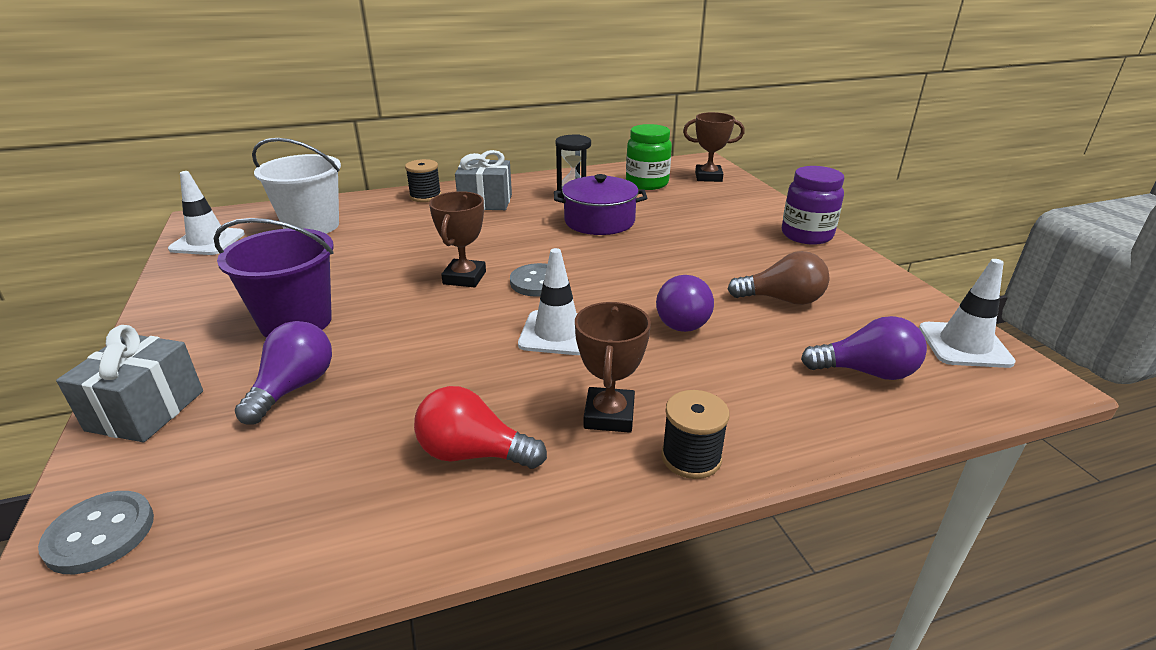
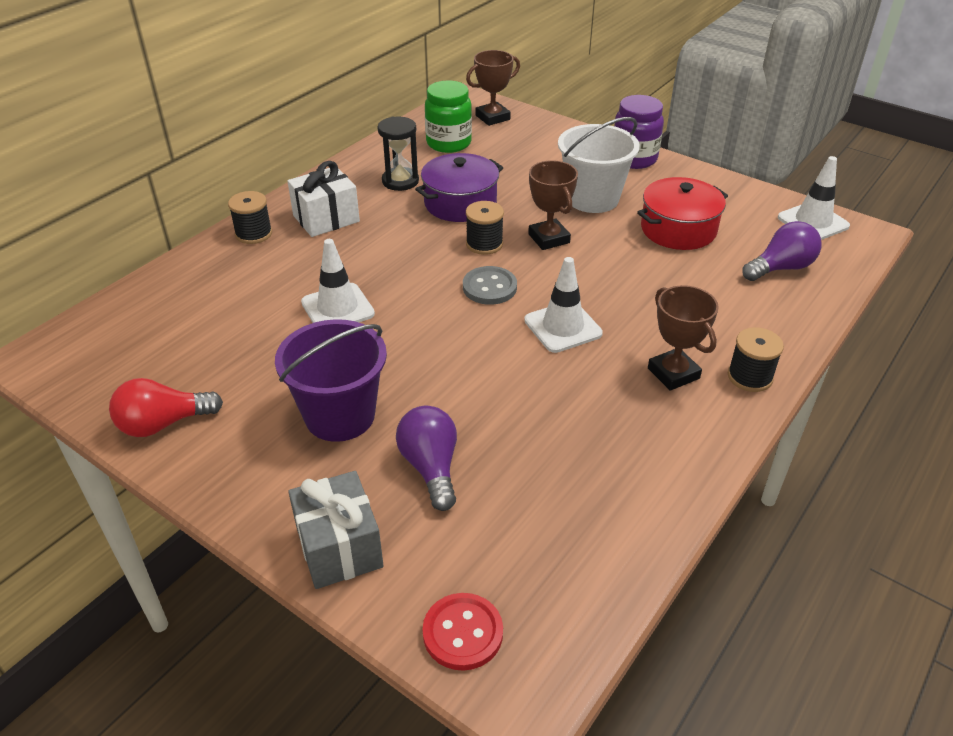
camera: 35 degrees left, 10 degrees up
(100, 534) = (462, 633): grey button -> red button
(207, 241) = (95, 380): white traffic cone -> white traffic cone (337, 308)
(312, 226) = (186, 315): white bucket -> white bucket (592, 198)
(464, 278) = (423, 309): brown trophy -> brown trophy (549, 238)
(473, 453) = (626, 443): red light bulb -> red light bulb (163, 424)
(485, 202) = (326, 218): grey gift -> white gift
(578, 252) = (484, 244): none -> black spool
(681, 319) = (632, 276): purple light bulb -> none
(782, 300) = (678, 229): brown light bulb -> red pot

